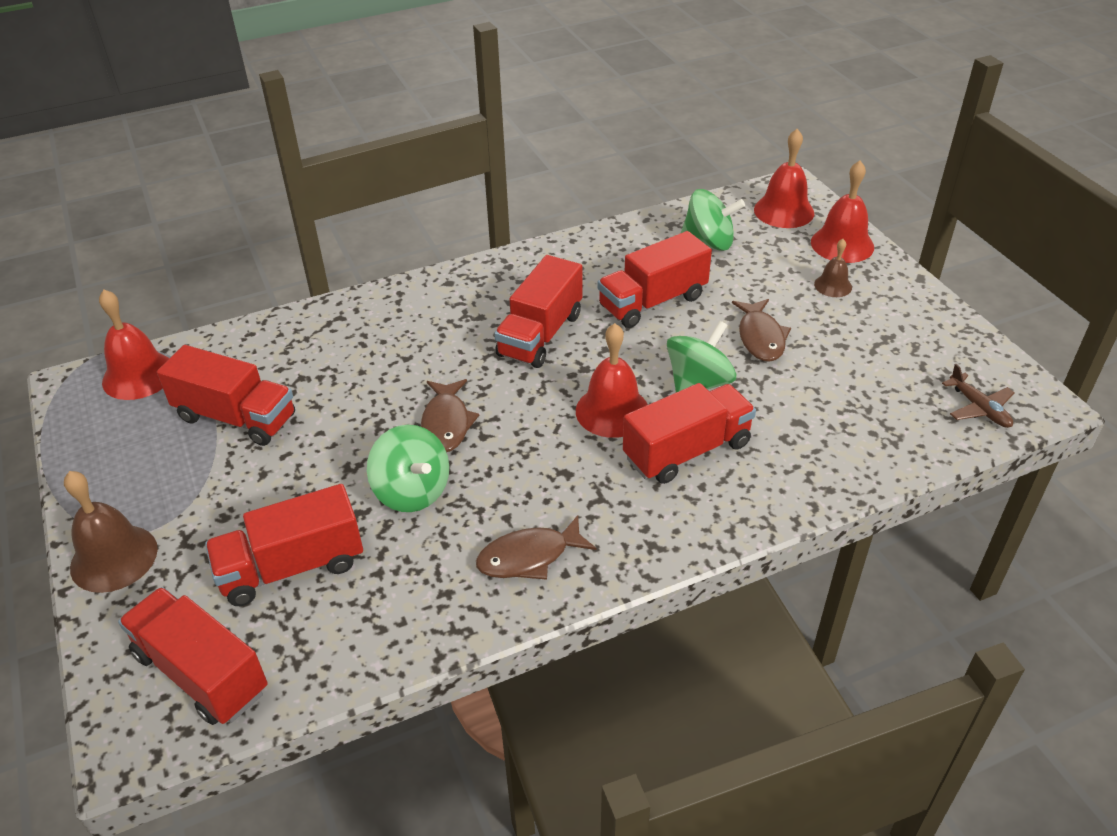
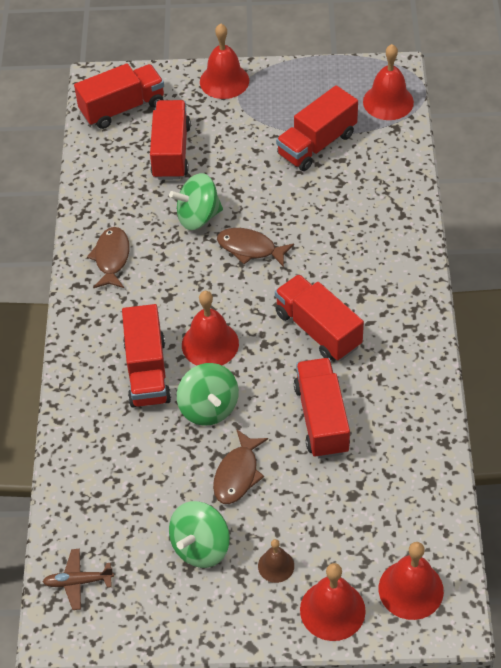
camera: 115 degrees right, 10 degrees up
(114, 558) = (224, 81): brown bell -> red bell
(709, 242) = (387, 499): green spinning top -> green spinning top (201, 547)
(760, 337) = (237, 474): brown fish -> brown fish turned 90 degrees counterclockwise

